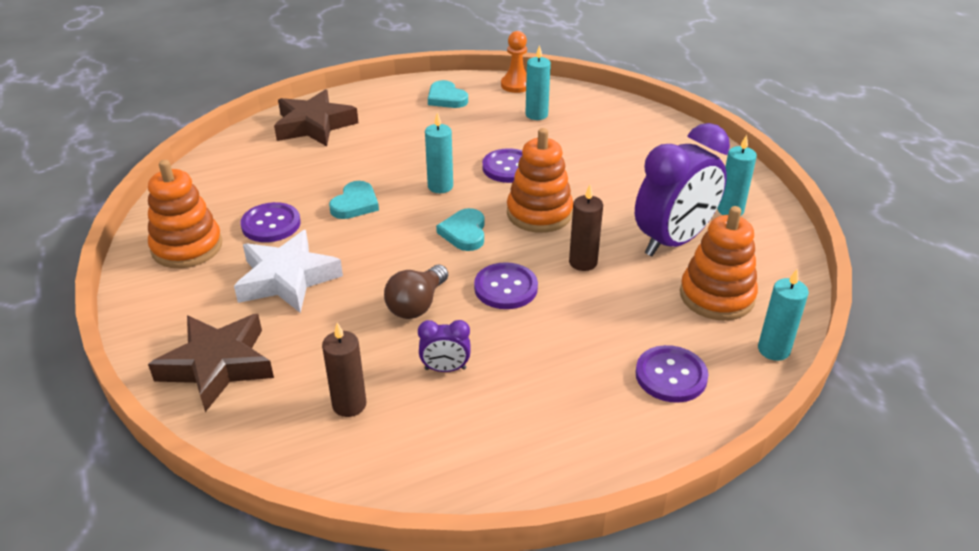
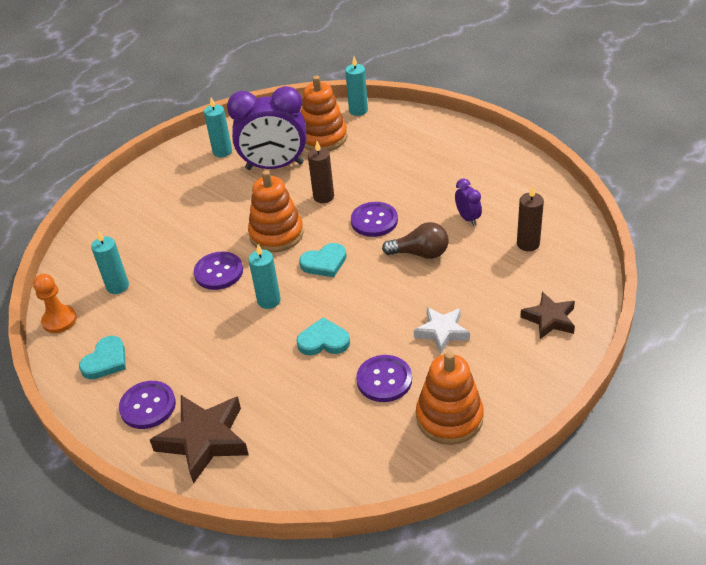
camera: 110 degrees left, 5 degrees up
(218, 365) = (549, 319): brown star -> brown star, size x0.62
(287, 279) = (442, 332): white star -> white star, size x0.62
(671, 376) = (406, 138): purple button -> purple button (148, 406)
(673, 241) = (274, 166): purple clock -> purple clock turned 150 degrees clockwise

